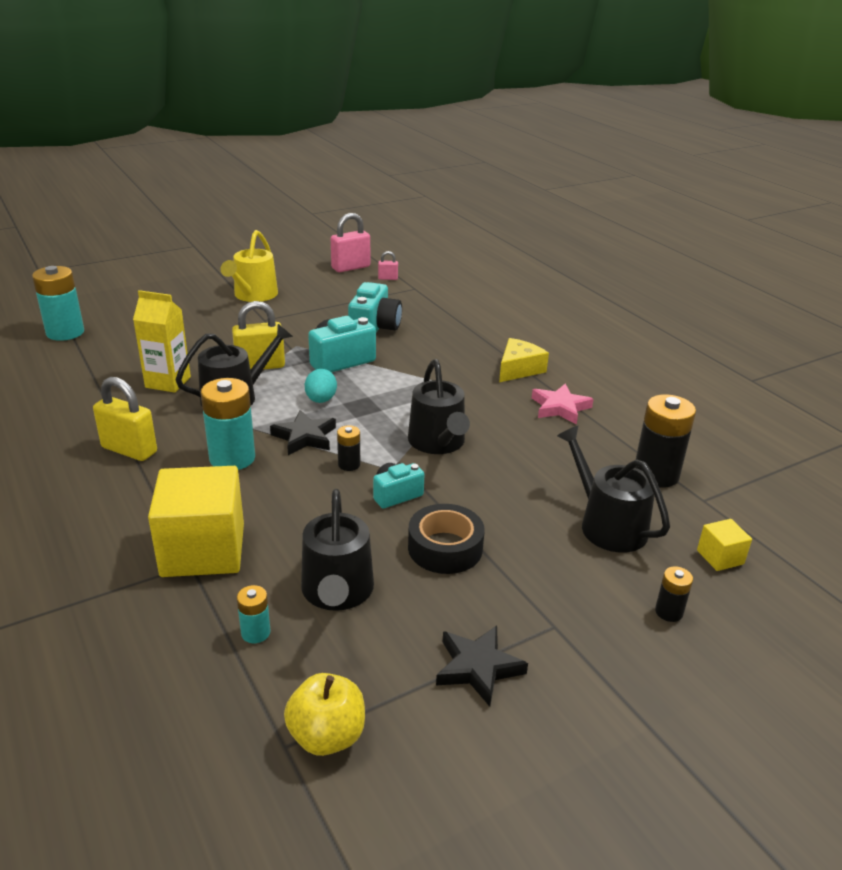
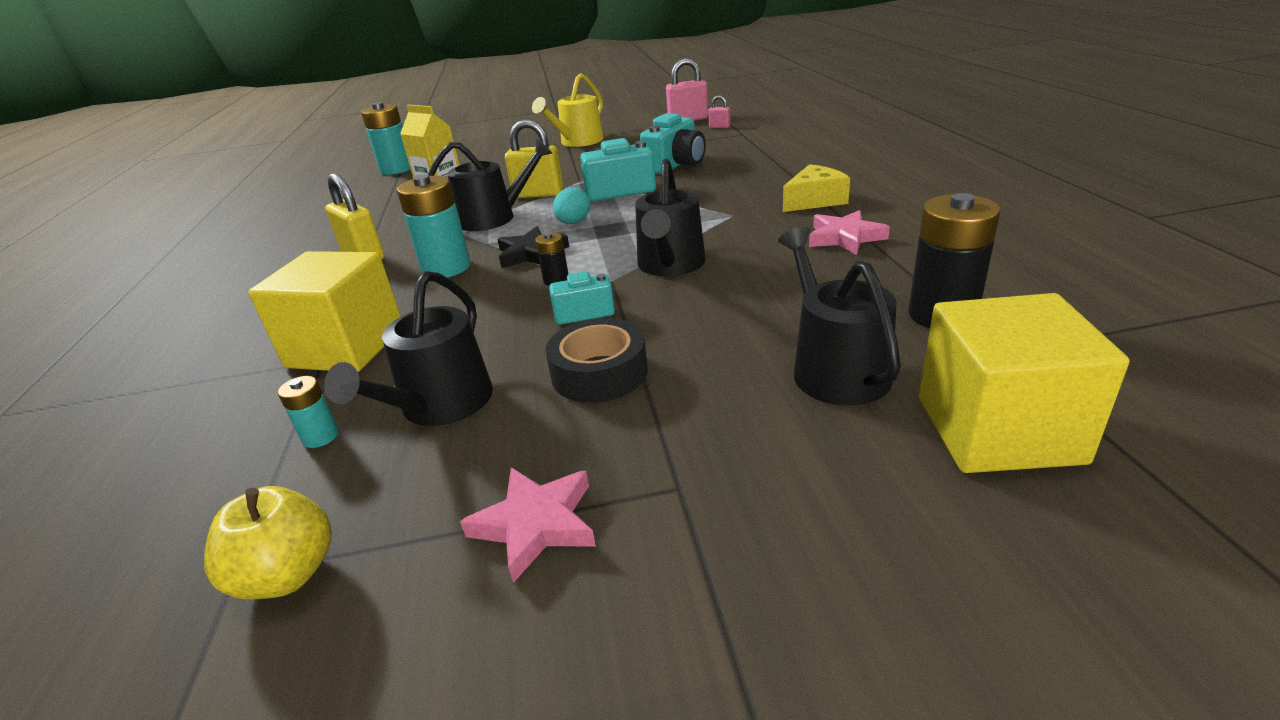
camera: 25 degrees right, 0 degrees up
(478, 668) = (535, 525): black star -> pink star
(669, 612) = (869, 496): black battery -> none
(720, 557) = (998, 429): yellow cube -> yellow cube, size x2.23

